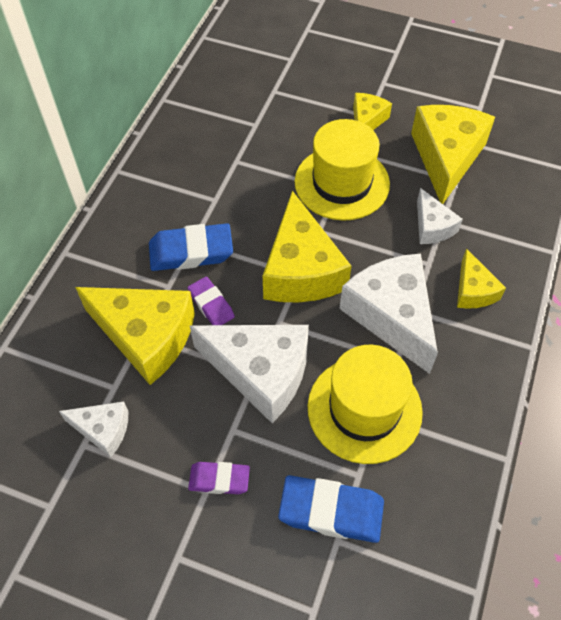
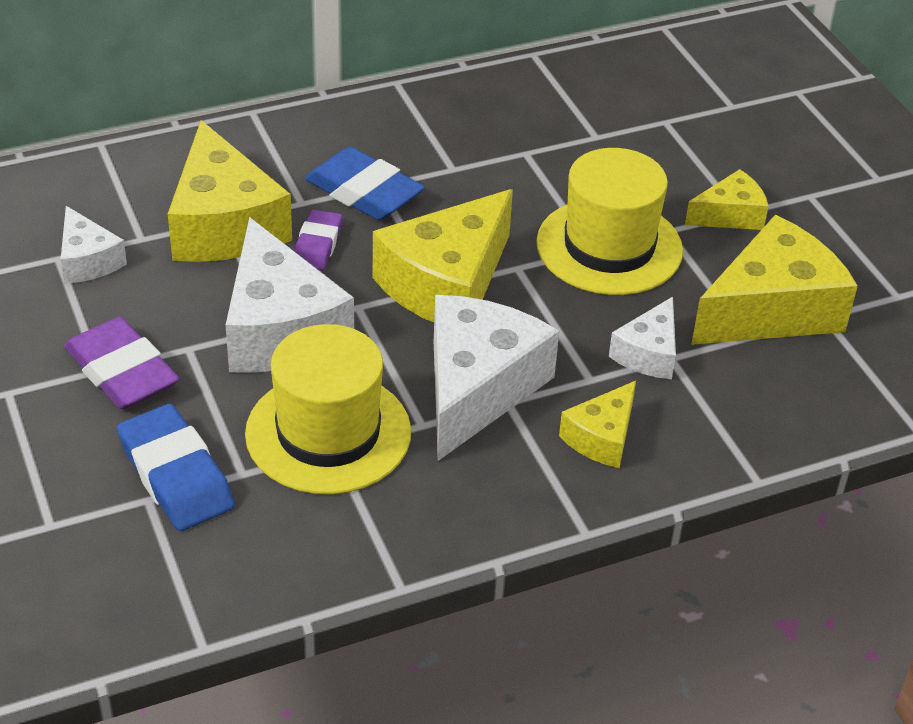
camera: 45 degrees right, 15 degrees down
(219, 479) = (122, 371): purple eraser -> purple eraser, size x1.66

